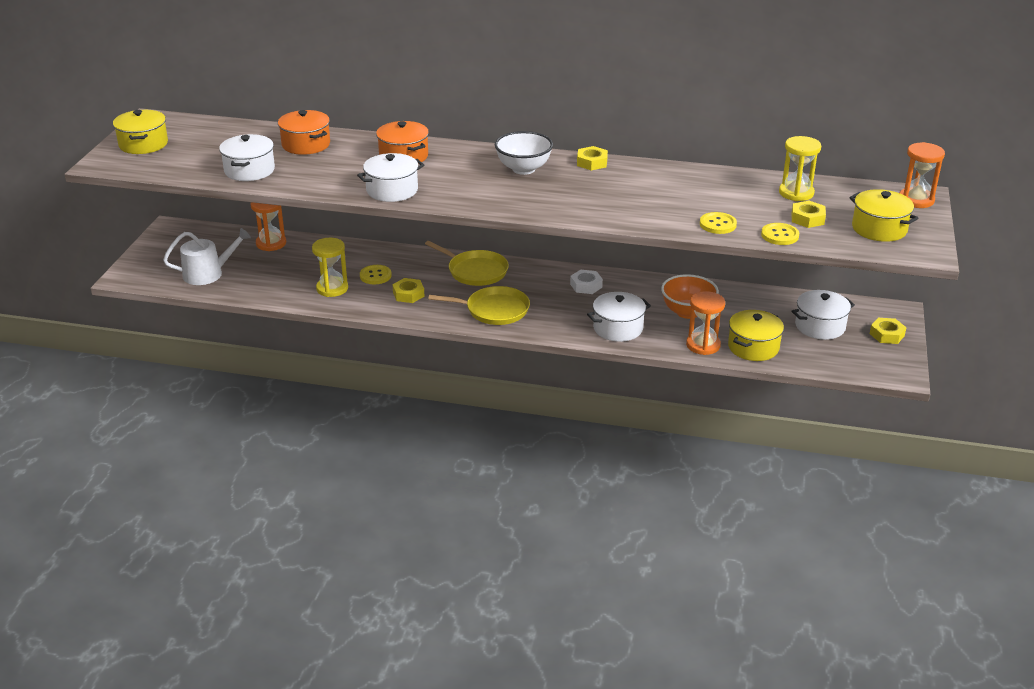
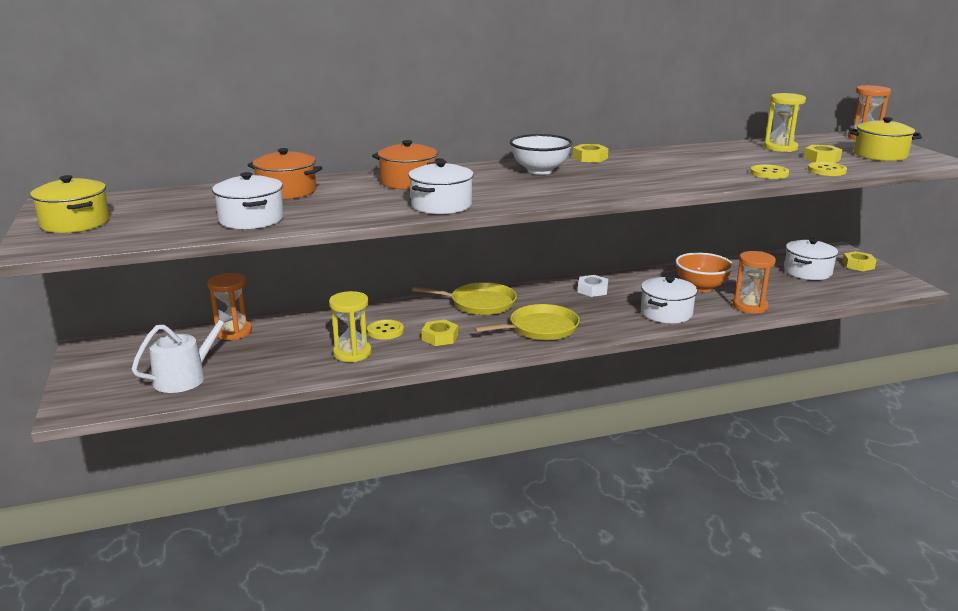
camera: 30 degrees left, 10 degrees down
(753, 347) = (787, 297): yellow pot -> none

